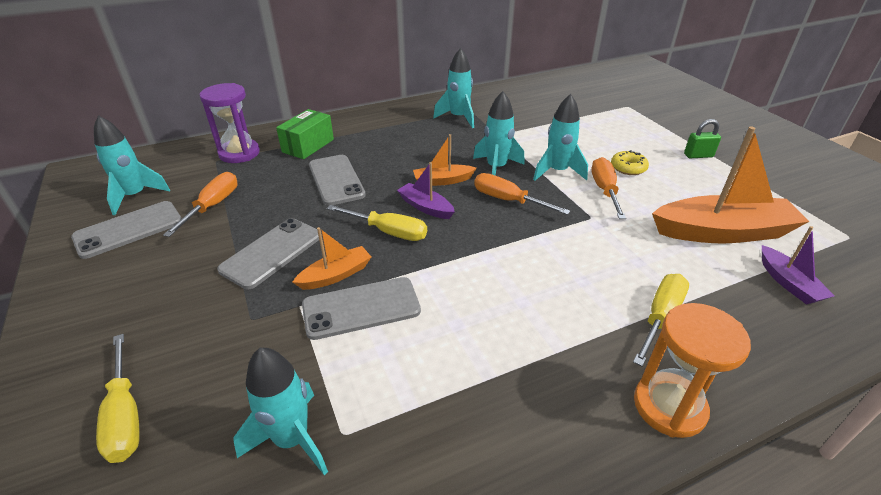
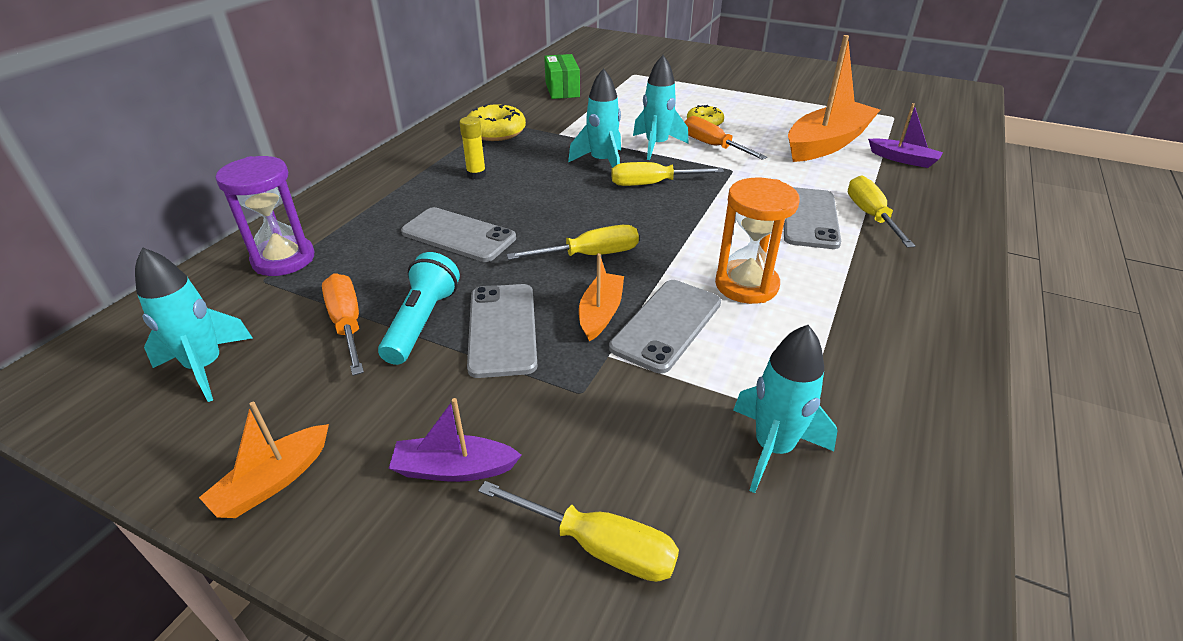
camera: 40 degrees left, 0 degrees up
(129, 229) = (267, 402): grey phone -> grey phone (809, 218)
(244, 224) = (422, 322): none -> turquoise flashlight
(308, 146) = (366, 217): green box -> green box (562, 89)
(403, 144) = (476, 175): none -> yellow glue stick
(425, 207) = (590, 220): purple boat -> purple boat (454, 469)
(442, 181) = (570, 192): orange boat -> orange boat (273, 481)
(458, 118) = (496, 132): turquoise rocket -> yellow donut
(508, 200) = (652, 184): orange screwdriver -> yellow screwdriver
(669, 406) = (949, 266): orange hourglass -> orange hourglass (746, 285)
(698, 155) = (738, 95): green padlock -> none

